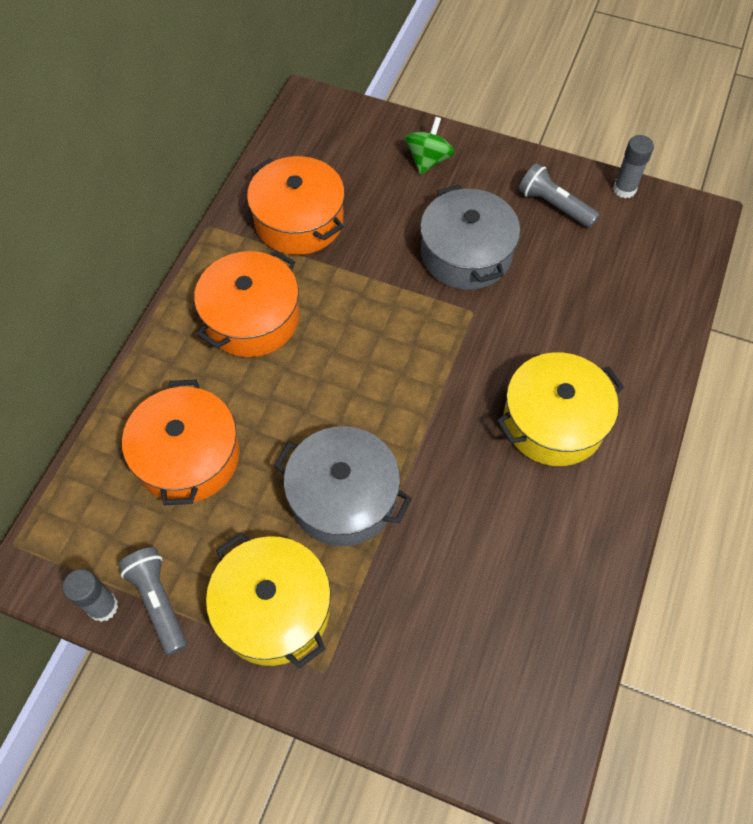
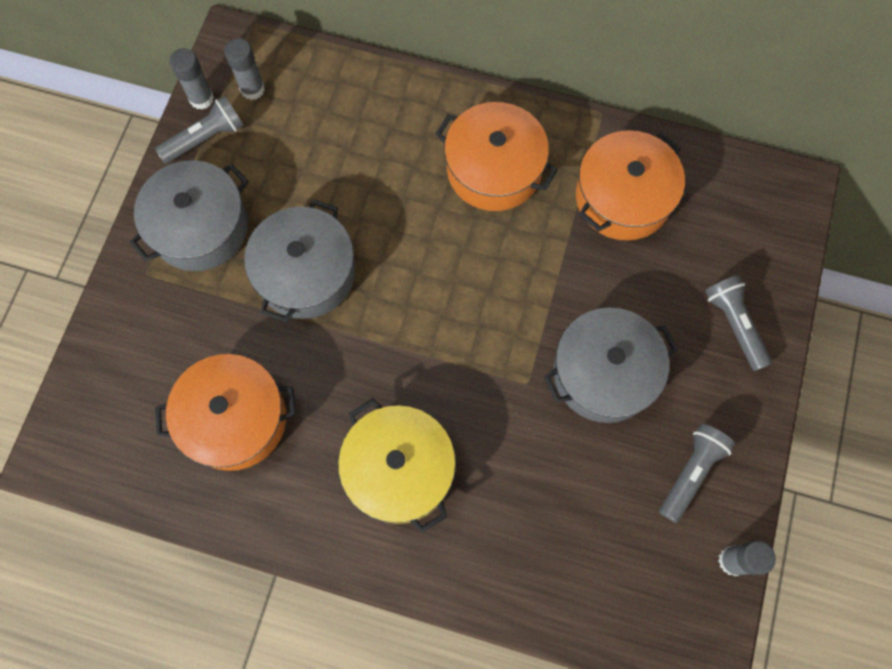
camera: 85 degrees right, 10 degrees up
(104, 547) = (252, 89): none -> grey glue stick
(188, 456) = (340, 138): orange pot -> orange pot (235, 419)
(273, 609) = (200, 227): yellow pot -> grey pot
(428, 160) = (734, 325): green spinning top -> grey flashlight

